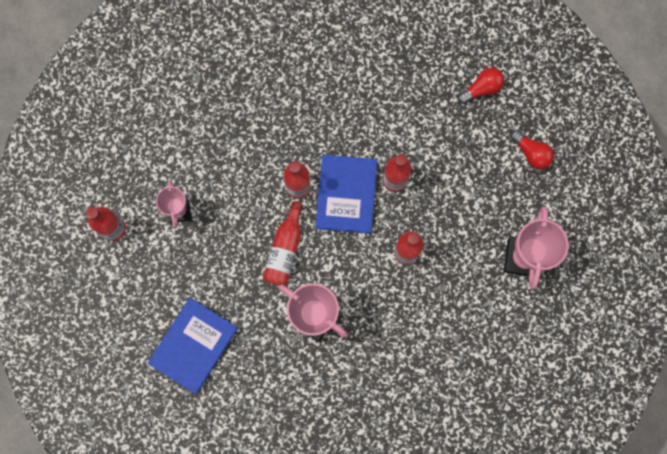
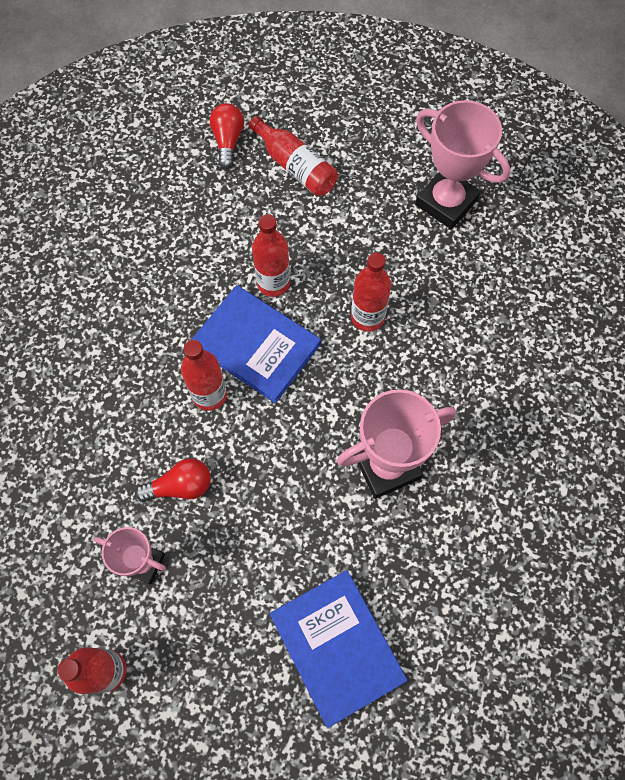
camera: 60 degrees left, 10 degrees down
(285, 250) = (279, 455): red bottle -> red bottle (295, 166)
(531, 153) = (333, 133): red light bulb -> red light bulb (180, 486)

